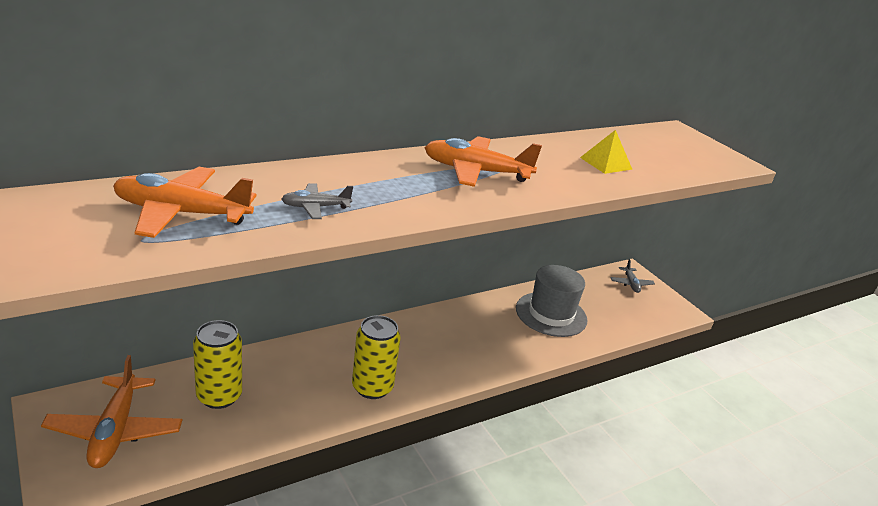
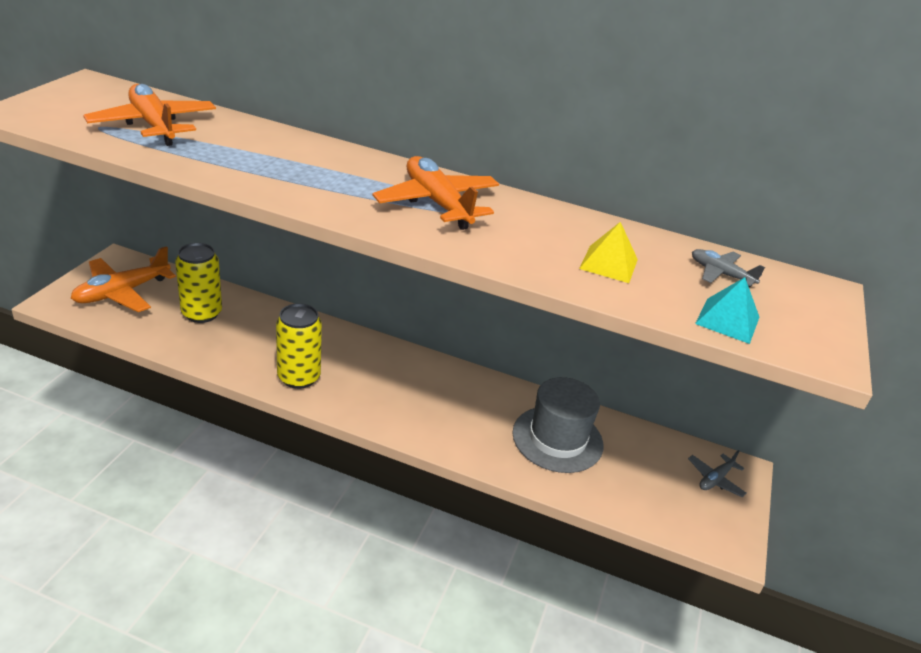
camera: 50 degrees right, 5 degrees up
(315, 207) = (240, 161): grey plane -> grey plane (720, 274)
(690, 166) = (727, 320): none -> turquoise pyramid

